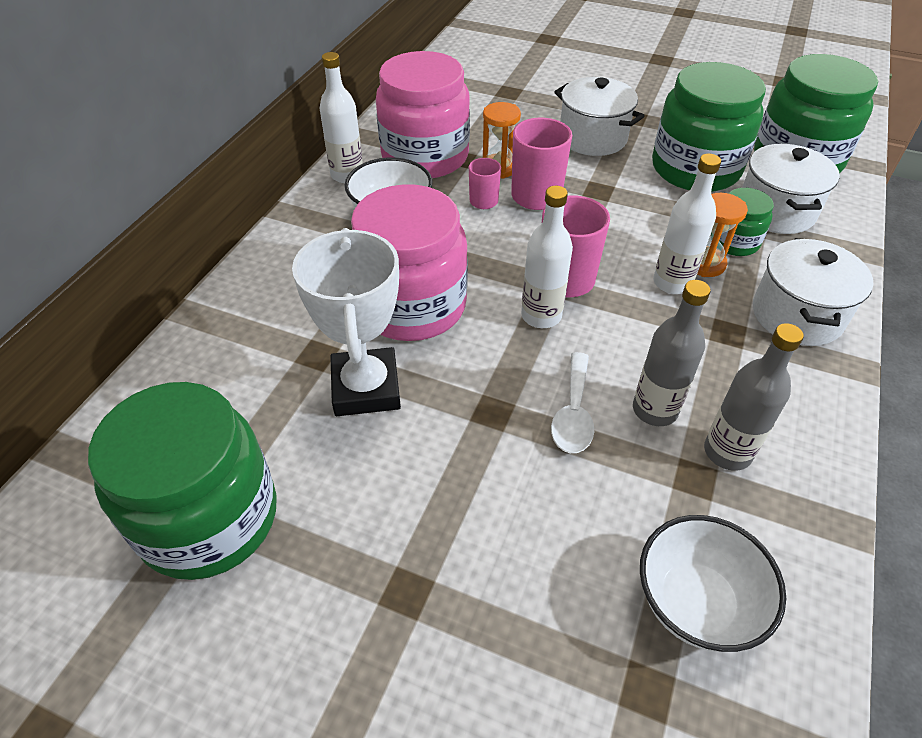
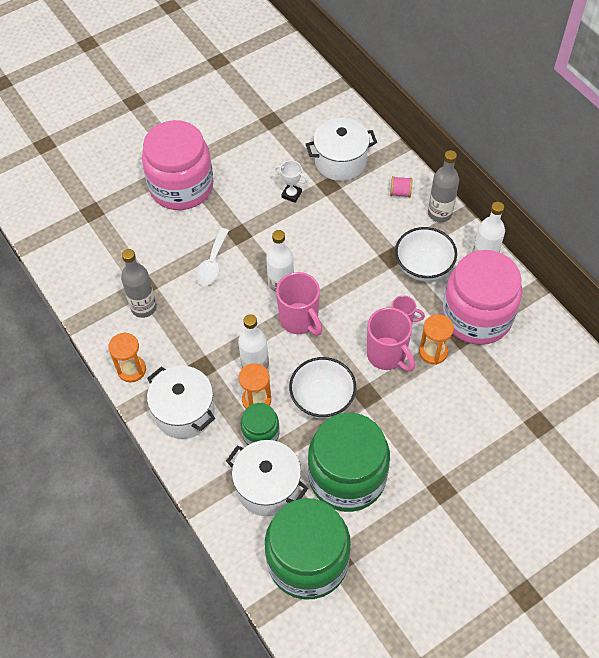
camera: 125 degrees right, 10 degrees up
(208, 518) = (265, 120): green jar -> none
(280, 276) = (400, 193): none -> pink spool
(366, 388) = (291, 194): white trophy -> white trophy, size x0.45
(412, 306) = (333, 238): pink jar -> pink jar (181, 187)
(573, 413) = (212, 263): white spoon -> white spoon turned 120 degrees counterclockwise
(592, 138) = (431, 437): white pot -> white pot (340, 162)
(655, 410) = (187, 296): grey bottle -> grey bottle (439, 213)
(696, 602) = (102, 246): white bowl -> white bowl (322, 399)
(820, 402) = (131, 370): none -> orange hourglass

